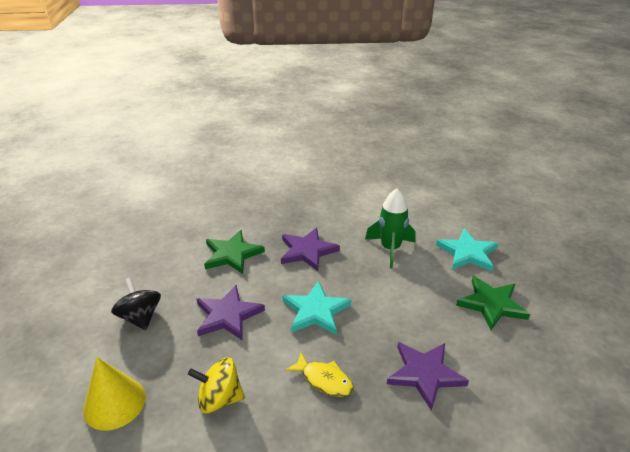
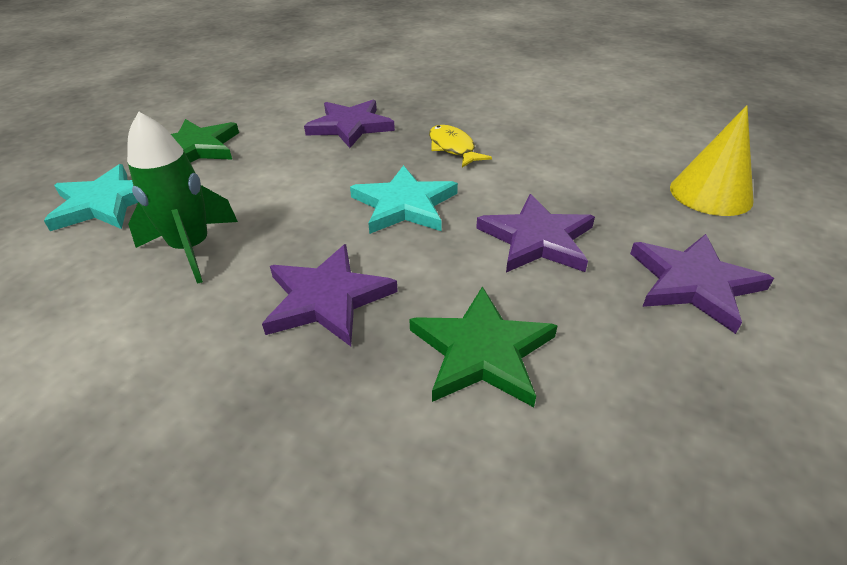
camera: 150 degrees left, 5 degrees up
(140, 317) = (693, 283): black spinning top -> purple star
(219, 398) = (577, 165): yellow spinning top -> none

